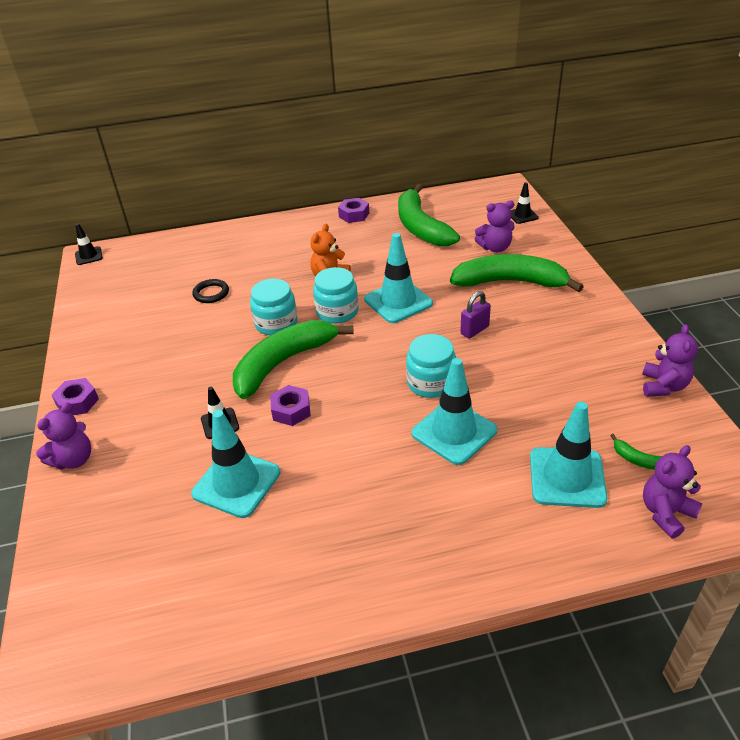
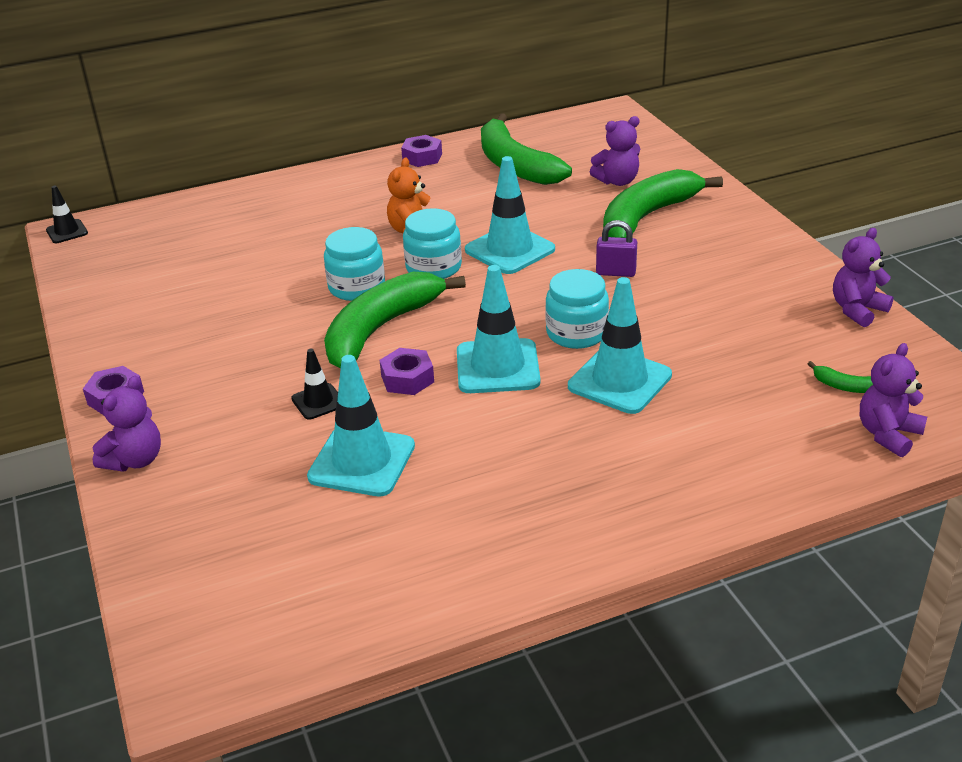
camera: 10 degrees left, 5 degrees down
(211, 293) = (257, 261): black ring -> none
(474, 330) = (616, 272): purple padlock -> purple padlock turned 60 degrees clockwise
(510, 282) = (647, 217): green banana -> green banana turned 45 degrees counterclockwise
(522, 215) = (642, 143): black traffic cone -> none
(567, 477) = (766, 412): turquoise traffic cone -> turquoise traffic cone (497, 367)
(663, 386) = (857, 310): purple teddy bear -> purple teddy bear turned 135 degrees counterclockwise

